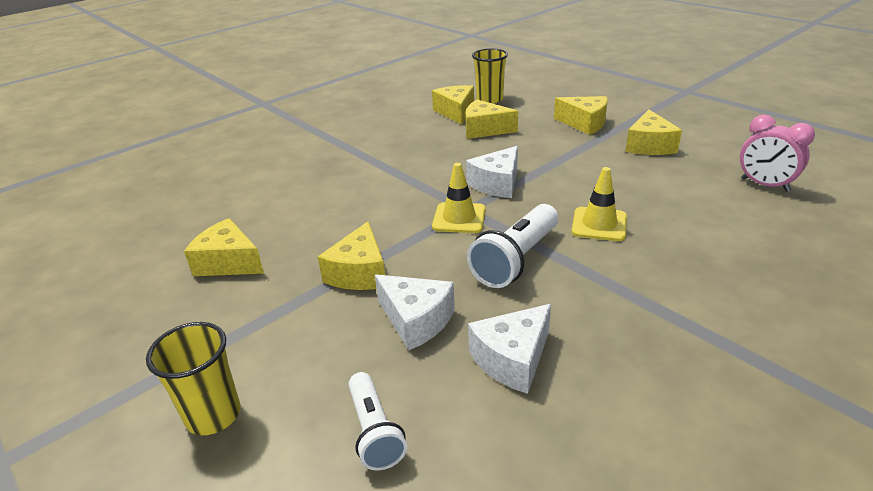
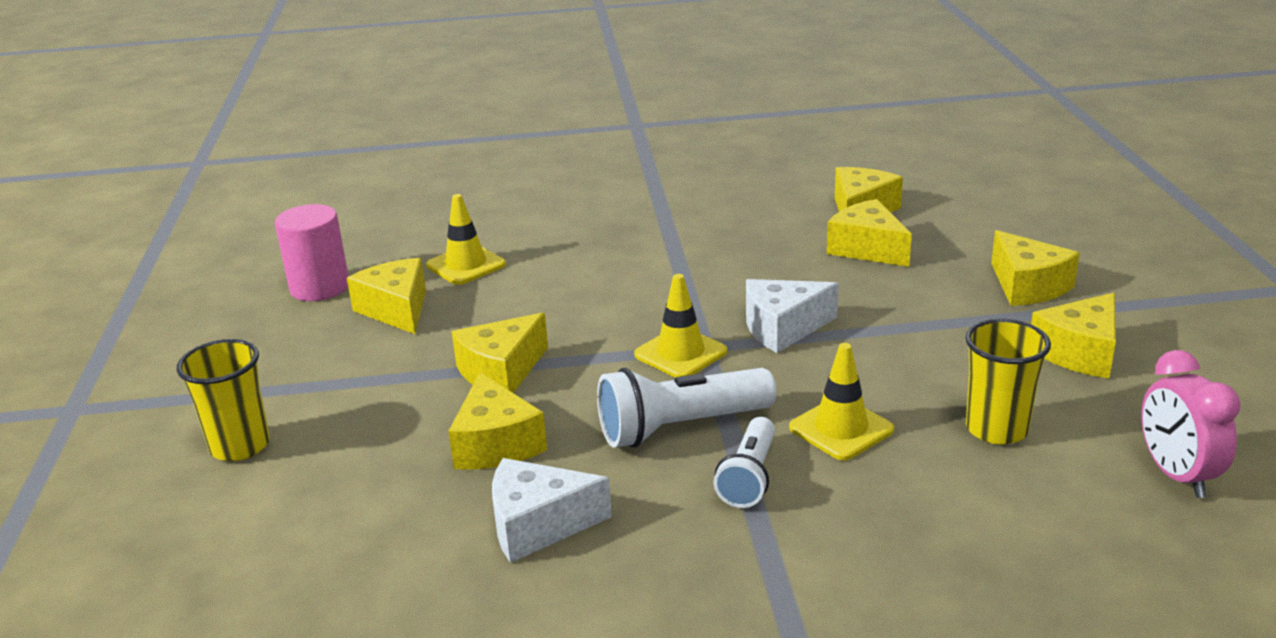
camera: 35 degrees right, 5 degrees down
(143, 270) = (319, 287): none -> pink cylinder
(247, 216) = (466, 265): none -> yellow traffic cone
(374, 431) = (341, 524): white flashlight -> white flashlight (749, 477)
(416, 320) = (496, 444): white cheese -> yellow cheese
(489, 99) = (935, 206): yellow cup -> yellow cup (996, 429)

